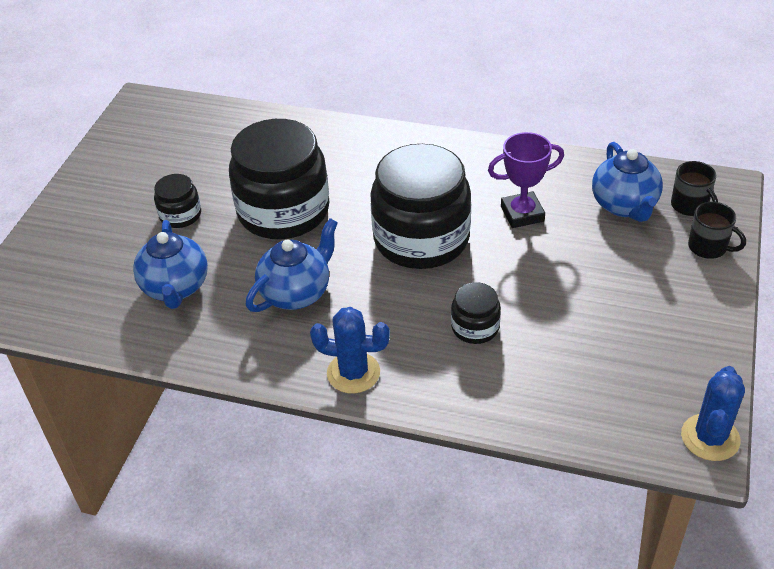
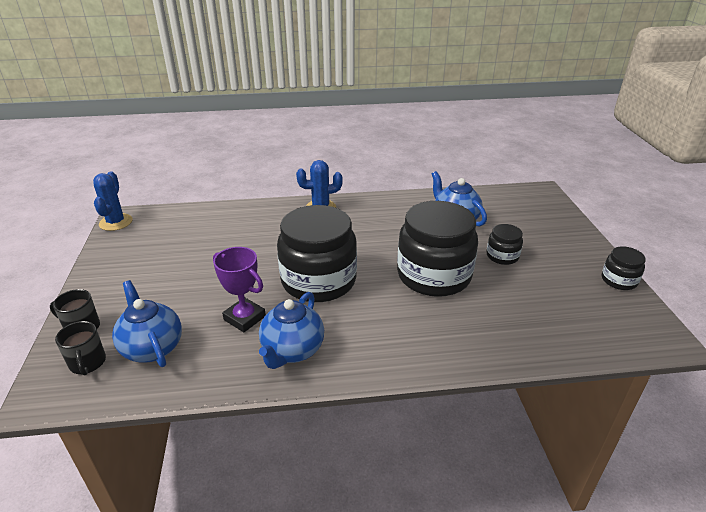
camera: 155 degrees right, 10 degrees down
(296, 293) = (381, 232): blue teapot -> blue teapot (292, 350)
(475, 327) = (259, 240): black jar -> black jar (619, 280)
(522, 214) = (244, 318): purple trophy -> purple trophy turned 75 degrees clockwise
(690, 206) = (87, 363): black mug -> black mug turned 150 degrees counterclockwise

